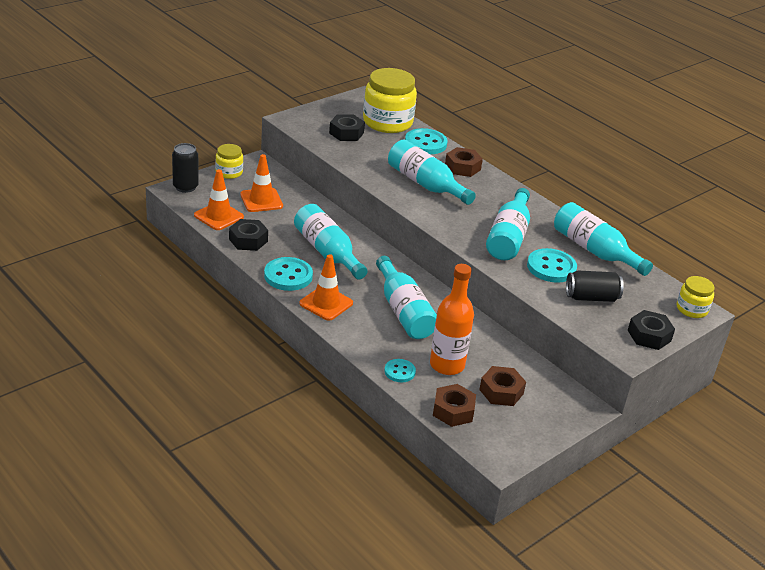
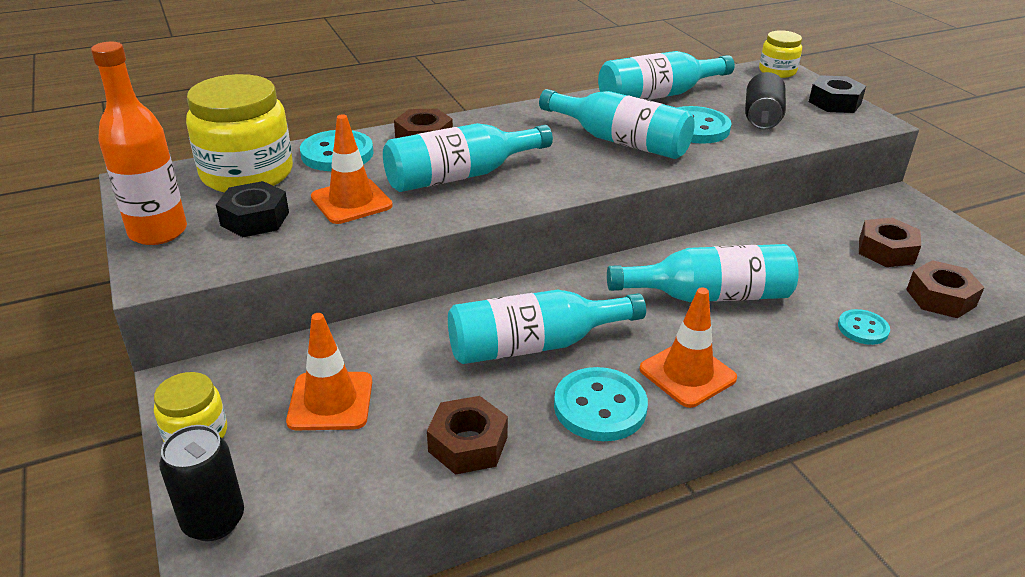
camera: 70 degrees left, 0 degrees up
(218, 216) = (362, 478): orange traffic cone -> orange traffic cone (351, 201)
(248, 240) = (468, 444): black nut -> brown nut
(447, 365) = (837, 282): orange bottle -> orange bottle (158, 232)

